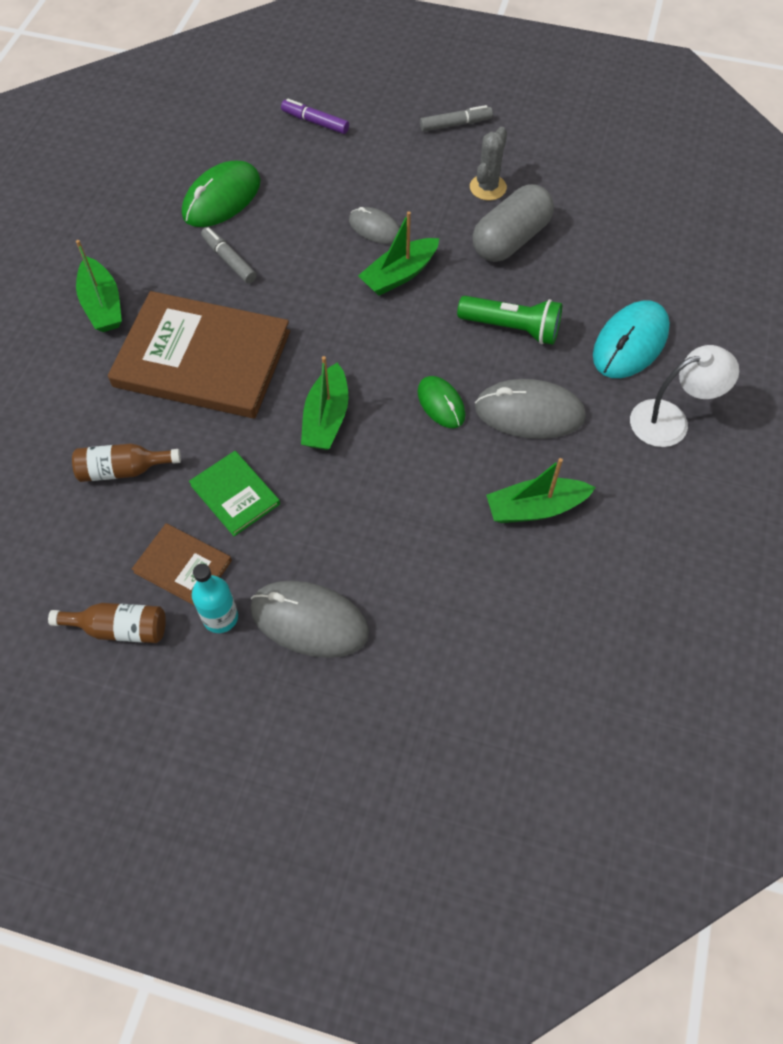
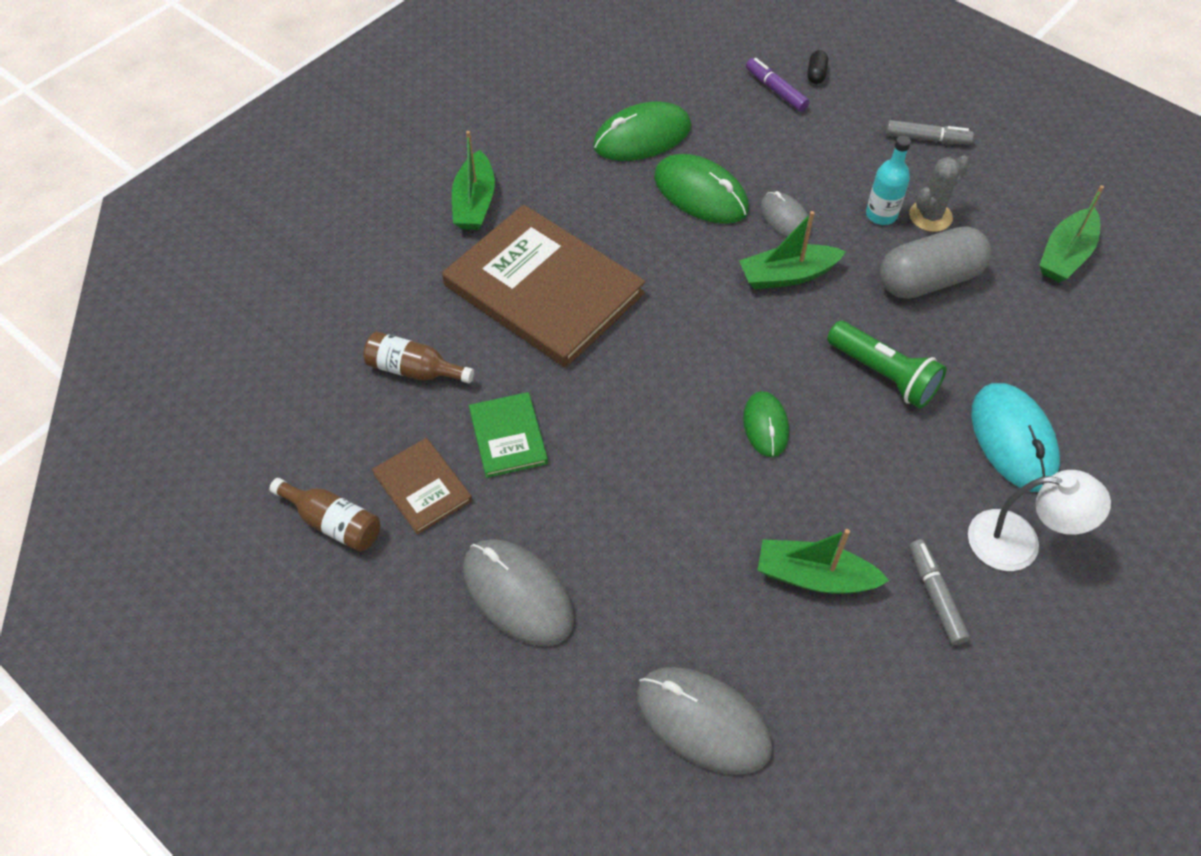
camera: 25 degrees right, 5 degrees down
(220, 617) = (433, 553): turquoise bottle -> turquoise bottle (881, 215)
(229, 260) = (619, 201): grey marker -> grey marker (935, 595)
(295, 230) = (700, 193): none -> green mouse
(326, 418) = (637, 395): green boat -> green boat (1065, 255)
(341, 98) = (816, 74): none -> black capsule
(529, 412) = (858, 472): grey mouse -> grey mouse (703, 721)
(630, 343) = (1013, 439): turquoise mouse -> turquoise mouse turned 75 degrees counterclockwise

